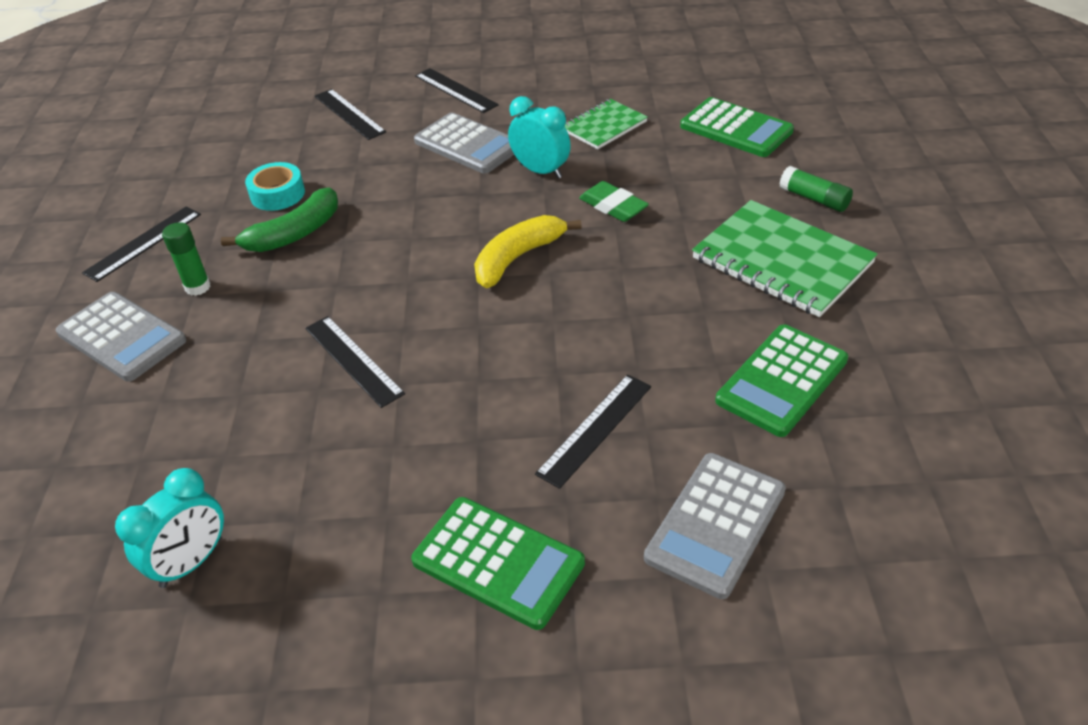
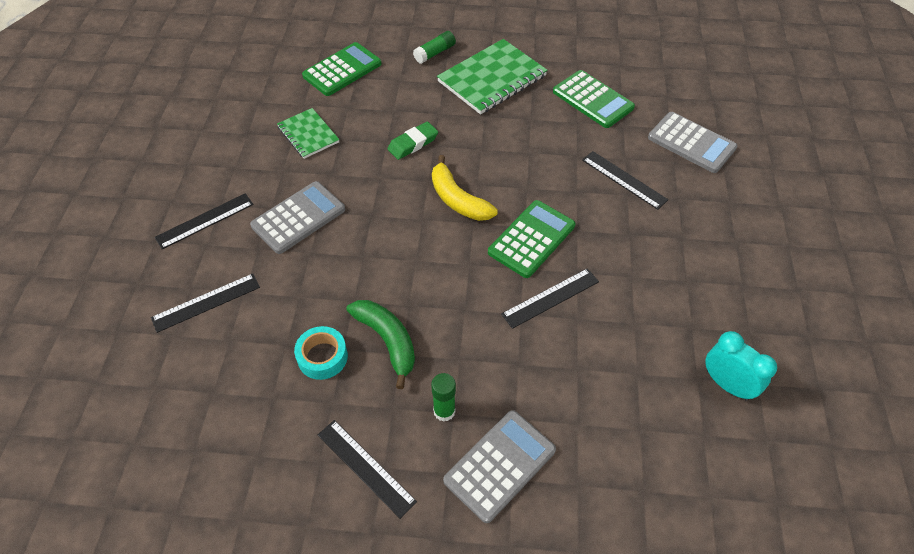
camera: 85 degrees left, 10 degrees up
(498, 562) = (719, 231): green calculator -> green calculator (531, 239)
(540, 171) = (355, 177): turquoise clock -> none

